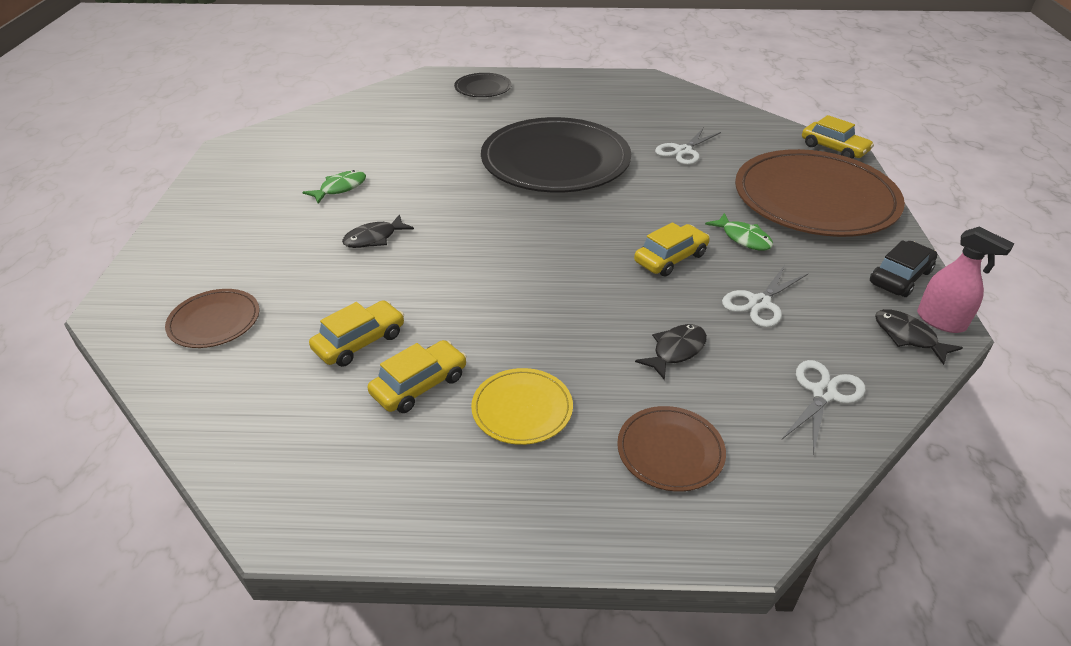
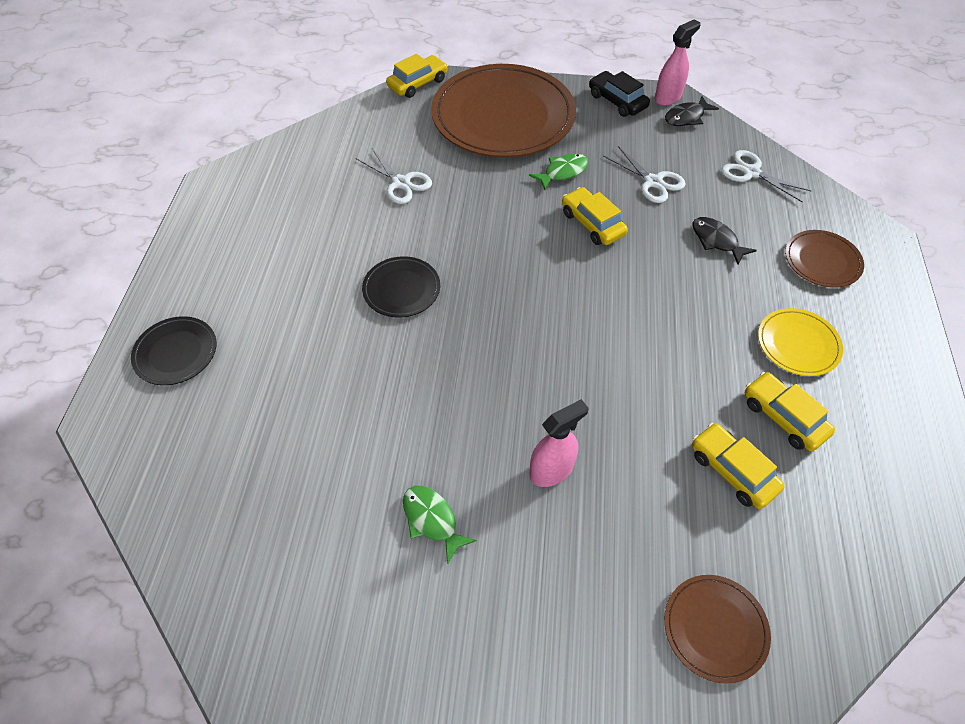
camera: 85 degrees left, 15 degrees up
(374, 238) = (551, 470): black fish -> pink spray bottle
(555, 161) = (401, 289): black plate -> black plate, size x0.45

